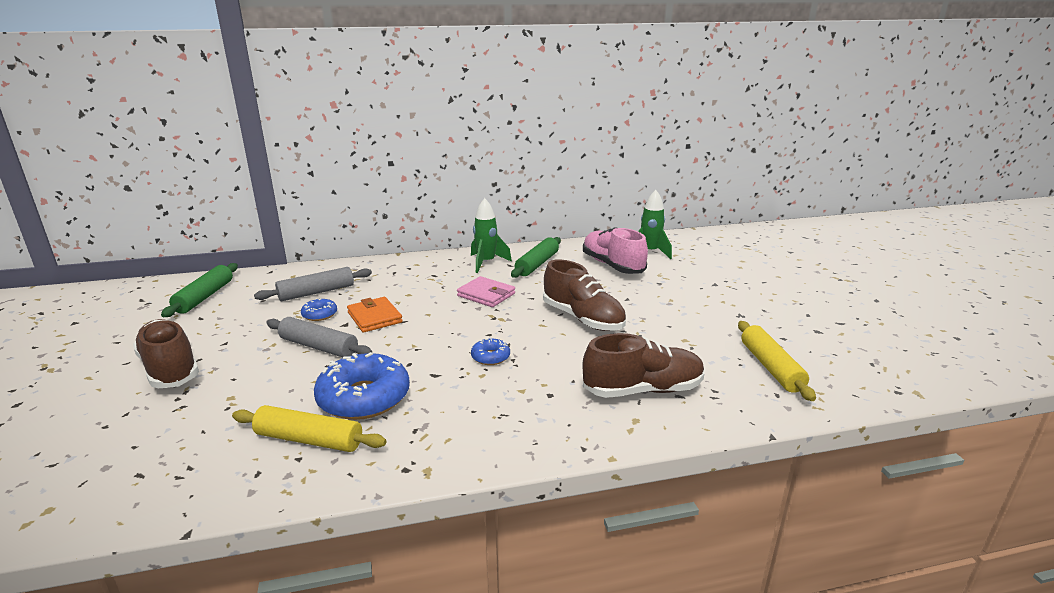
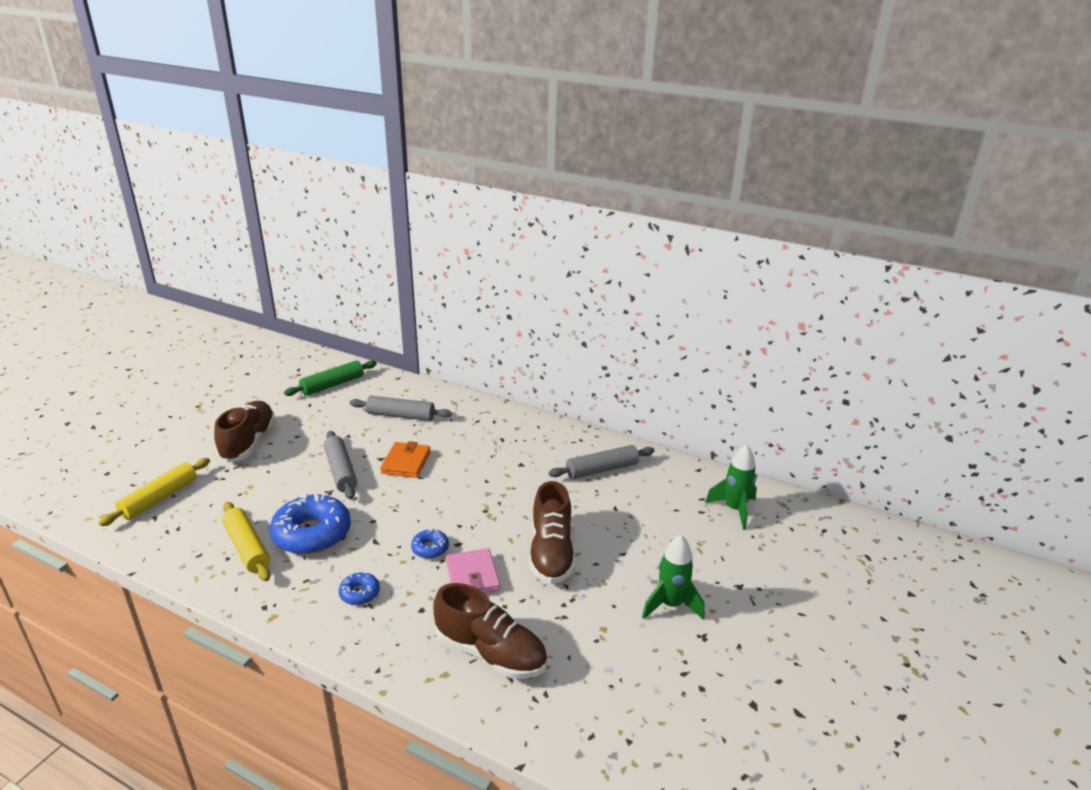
camera: 40 degrees right, 5 degrees up
(319, 314) = (377, 440): blue donut -> blue donut (359, 593)
(486, 263) = (561, 446): green rocket -> green rocket (671, 605)
(486, 295) = (512, 483): pink wallet -> pink wallet (472, 576)
(537, 264) = (602, 469): green rolling pin -> grey rolling pin
(612, 265) = (669, 507): pink shoe -> none
(771, 367) = (633, 708): yellow rolling pin -> yellow rolling pin (159, 498)

